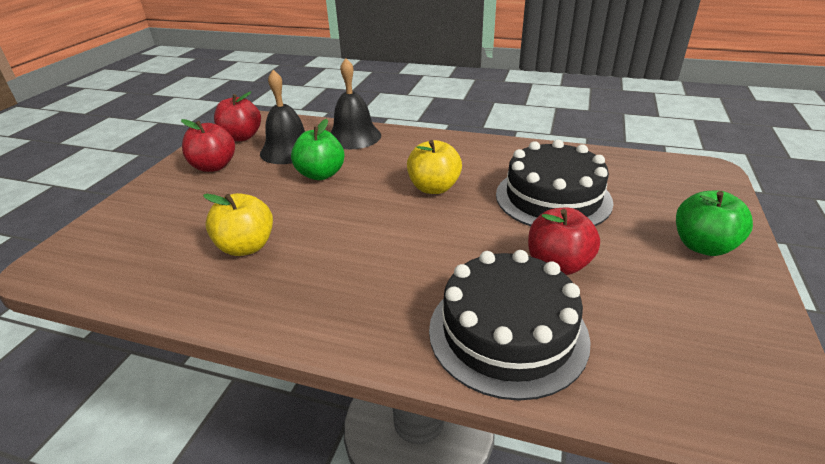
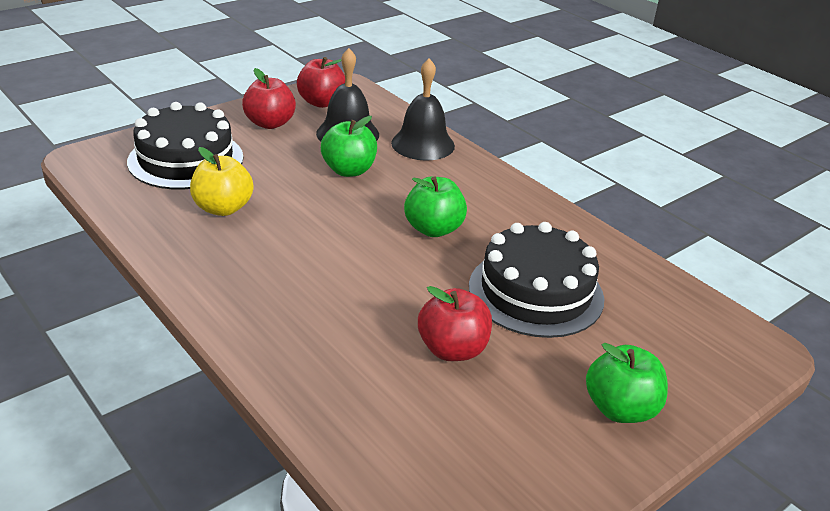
camera: 30 degrees right, 0 degrees up
(434, 188) = (433, 229): yellow apple -> green apple
(507, 332) = (337, 375): black cake -> black cake (186, 159)

